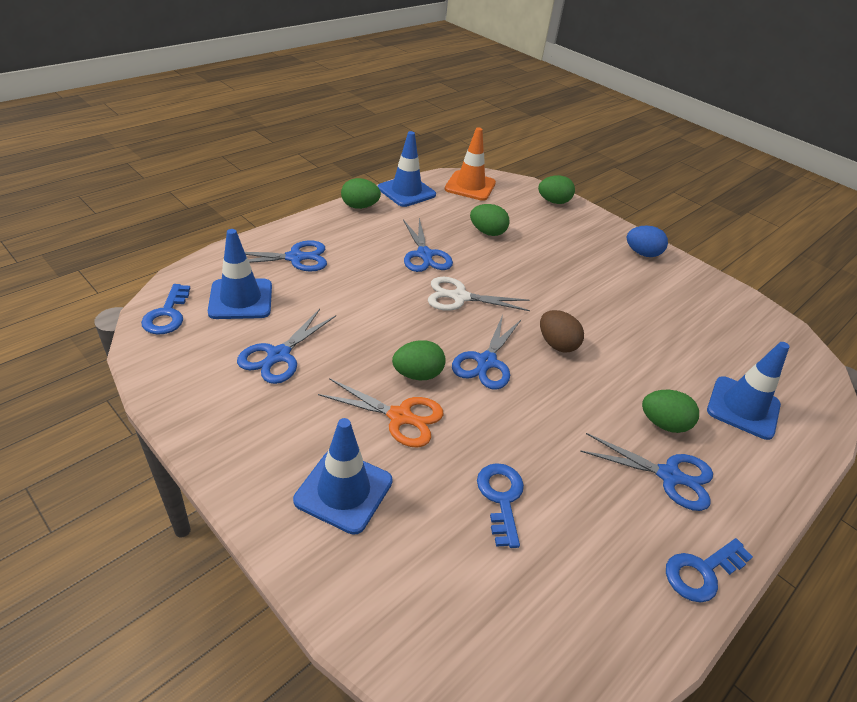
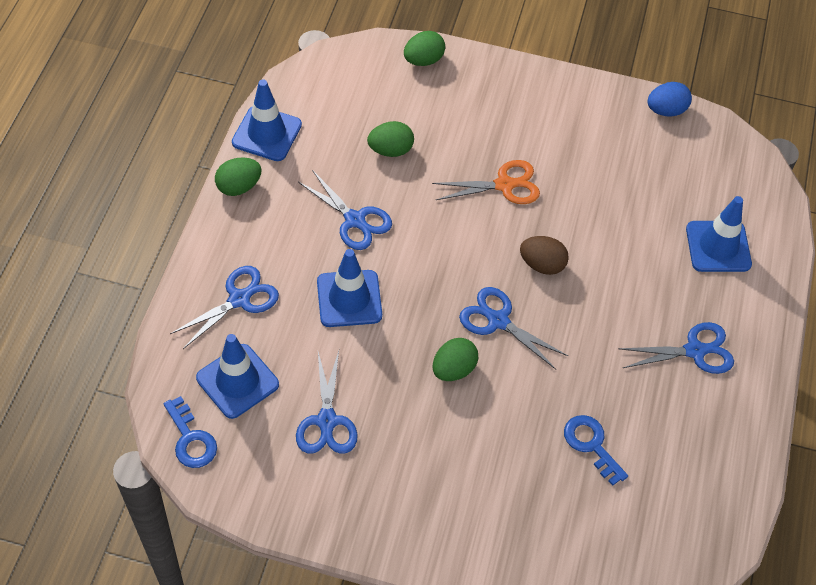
camera: 30 degrees left, 15 degrees up
(343, 491) = (480, 509): blue traffic cone -> blue traffic cone (349, 299)
(400, 417) = (470, 420): orange scissors -> orange scissors (504, 185)
(460, 297) = (426, 257): white scissors -> none
(470, 186) = (324, 84): orange traffic cone -> none
(486, 362) = (498, 321): blue scissors -> blue scissors turned 135 degrees clockwise
(642, 253) = (550, 94): blue egg -> blue egg (666, 110)
(663, 424) = (667, 302): green egg -> none
(702, 572) = (751, 420): blue key -> none

